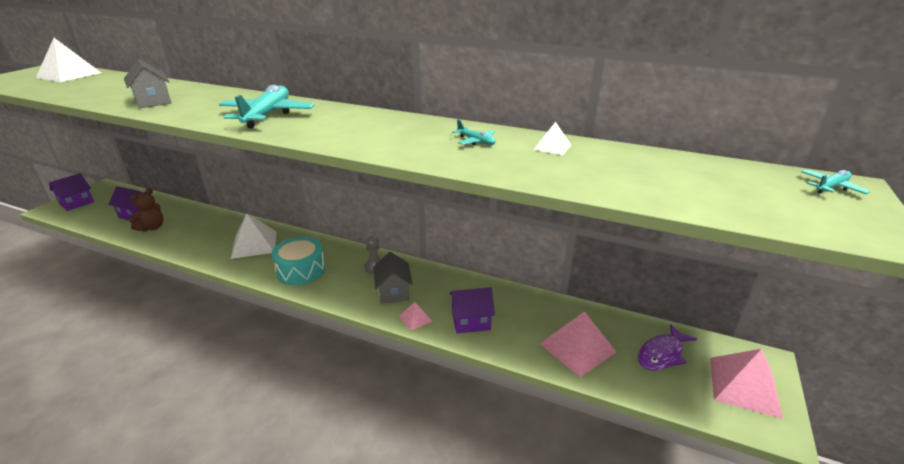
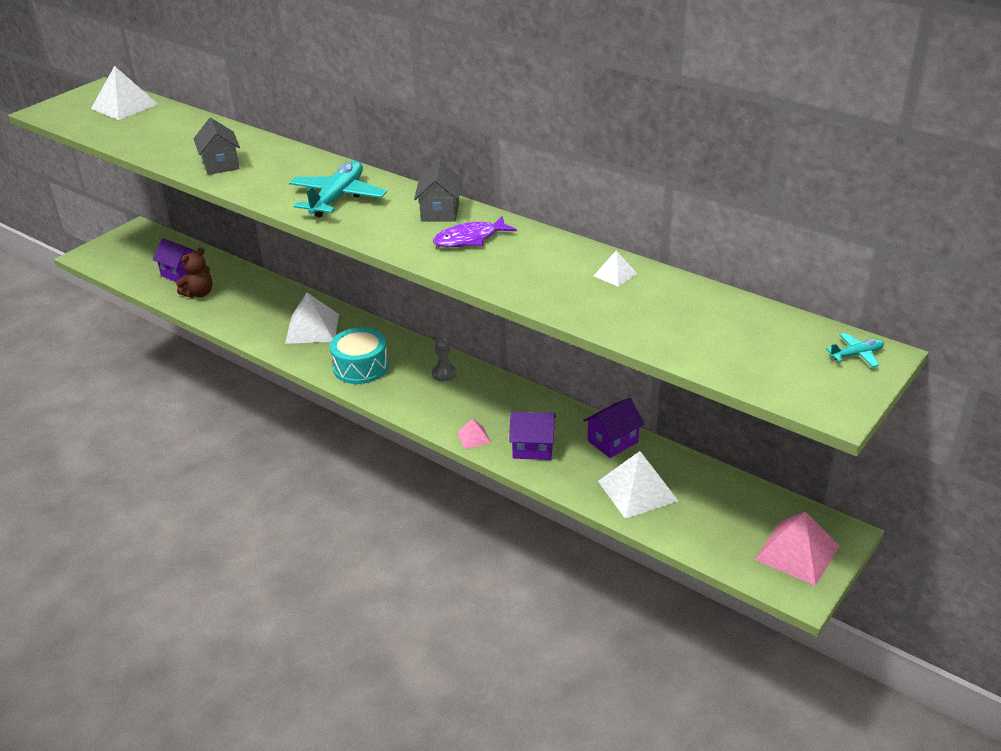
camera: 15 degrees right, 5 degrees up
(77, 203) = (113, 250): purple house -> purple house (612, 441)
(393, 292) = (458, 405): grey house -> grey house (440, 212)
(476, 141) = (540, 258): turquoise plane -> none
(577, 348) = (637, 491): pink pyramid -> white pyramid
(662, 354) = (728, 510): purple fish -> purple fish (470, 239)

